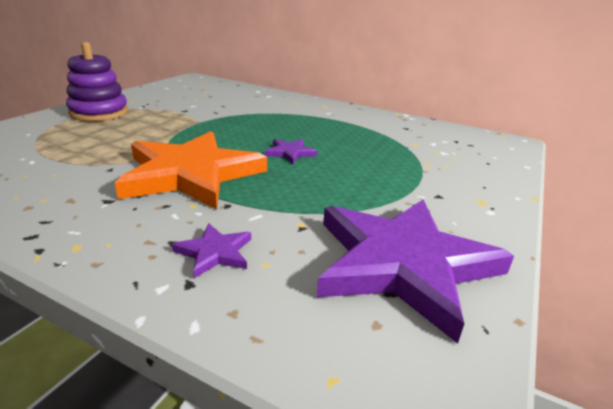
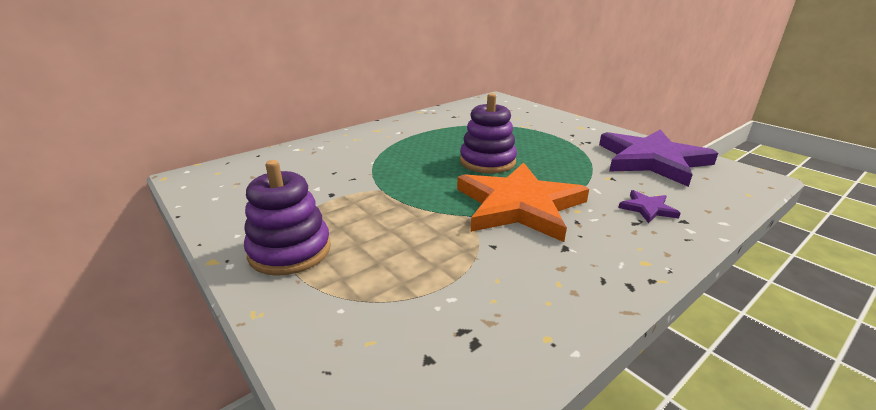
camera: 65 degrees left, 0 degrees up
(290, 153) = (487, 162): purple star -> purple stacking toy

